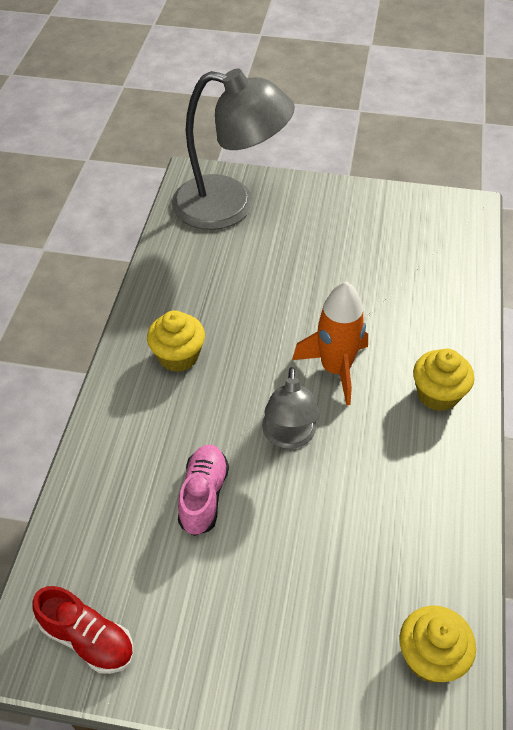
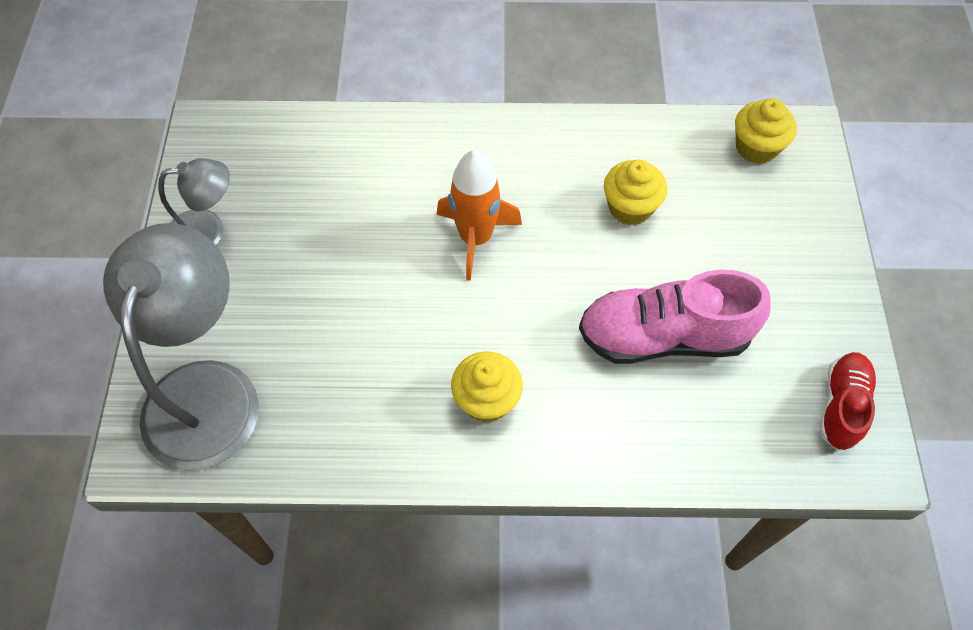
camera: 100 degrees left, 10 degrees up
(203, 496) = (663, 336): pink shoe -> pink shoe, size x1.70
(289, 437) = (573, 270): grey lamp -> grey lamp (208, 231)
(437, 394) = (491, 150): yellow cupcake -> yellow cupcake (630, 207)

